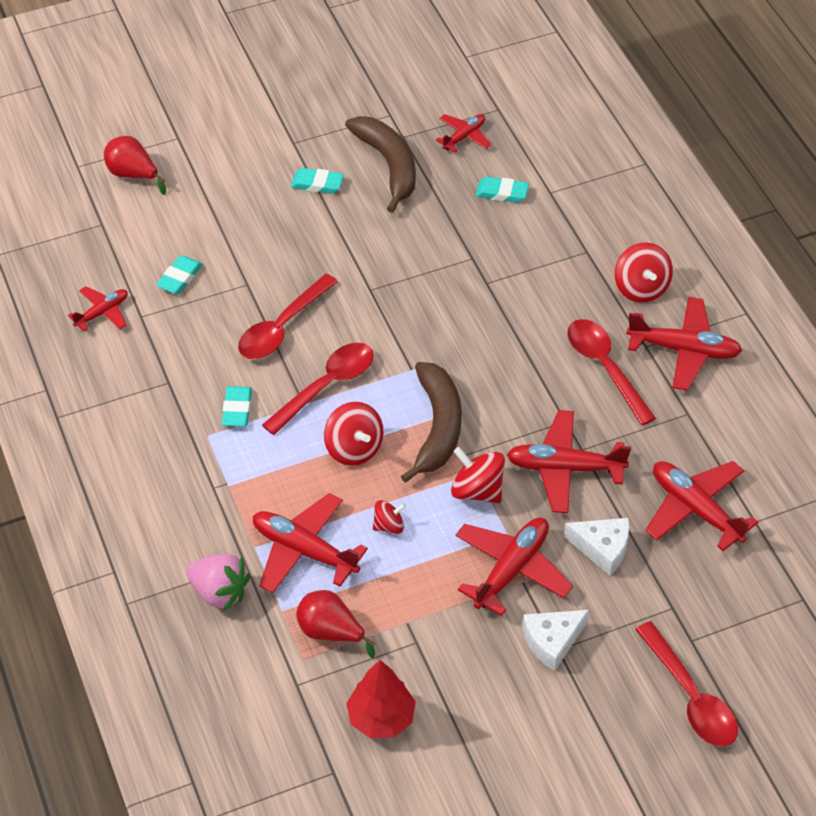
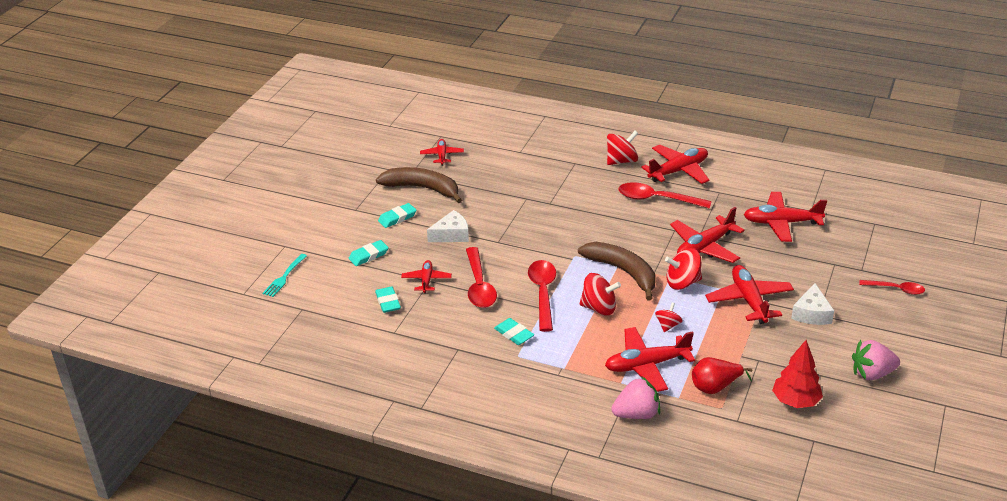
camera: 45 degrees left, 15 degrees down
(102, 313) = (369, 346): red plane -> red plane (426, 280)
(133, 174) = (284, 277): red pear -> turquoise fork
(502, 193) = (497, 165): turquoise eraser -> turquoise eraser (368, 255)
(503, 762) = (872, 374): none -> pink strawberry
(602, 548) = (771, 264): white cheese -> white cheese (452, 235)
(641, 288) = (621, 161): red spinning top -> red spinning top turned 60 degrees counterclockwise
(690, 696) = (896, 289): red spoon -> red spoon, size x0.62

